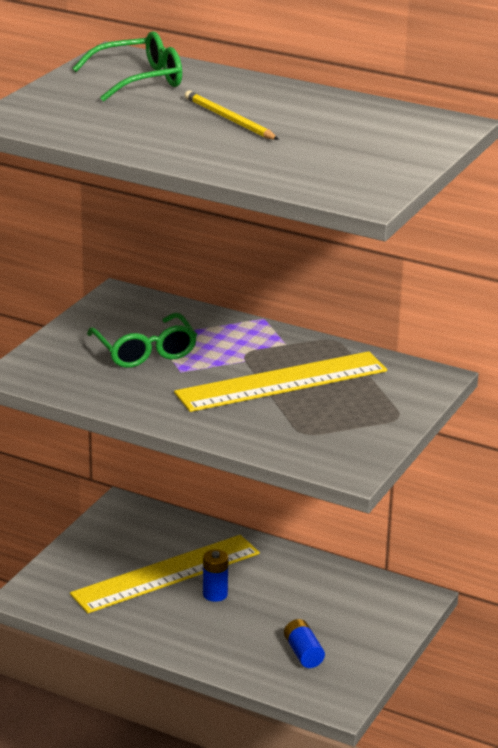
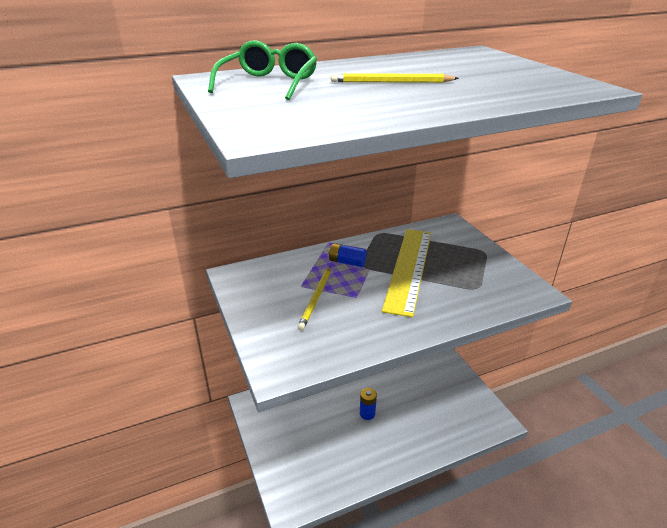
camera: 50 degrees left, 5 degrees up
(145, 351) = (316, 298): green glasses -> yellow pencil
(166, 574) = (330, 422): yellow ruler -> none
(303, 653) = (446, 410): blue battery -> blue battery (347, 262)

